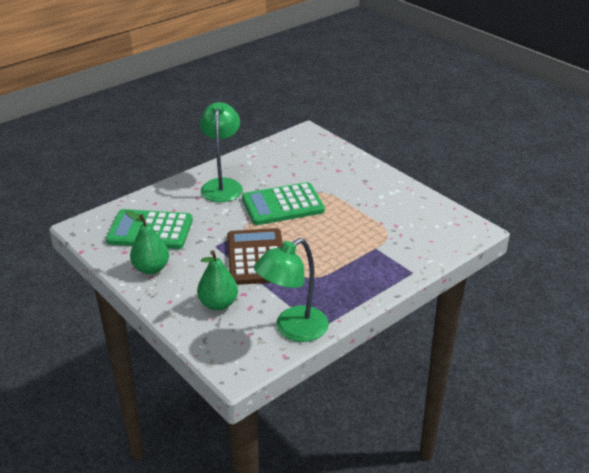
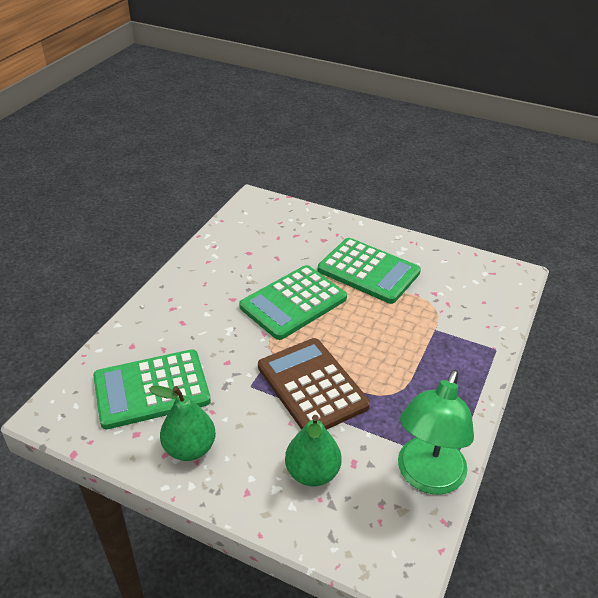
camera: 25 degrees left, 5 degrees up
(222, 185) = (203, 296): green lamp -> none
(355, 199) = (368, 271): none -> green calculator

